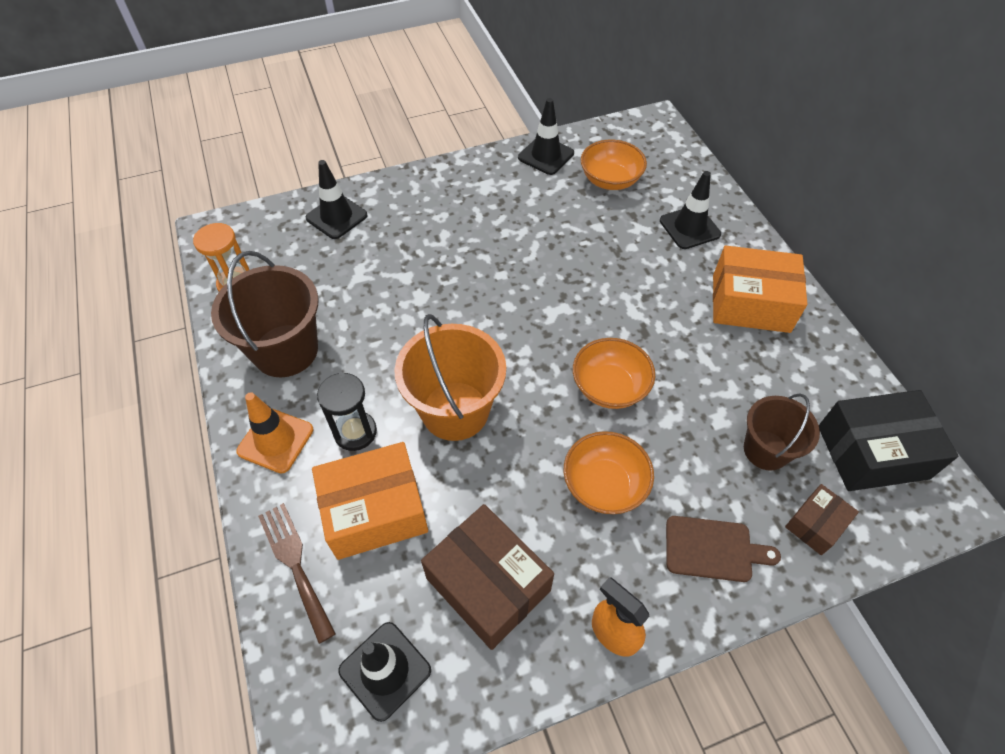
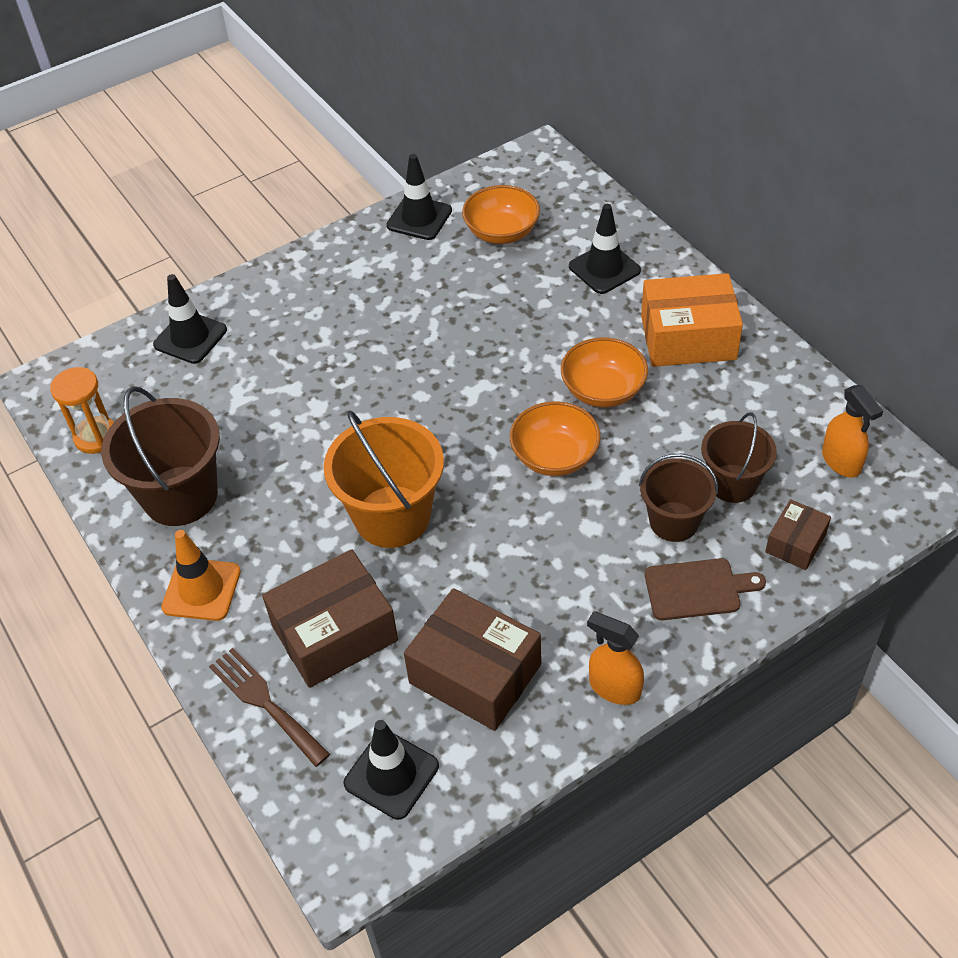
camera: 10 degrees left, 5 degrees down
(355, 432) = (288, 562): black hourglass -> none
(375, 510) = (334, 633): orange box -> brown box
(604, 485) = (572, 554): orange bowl -> orange bowl (603, 390)
(704, 475) = (674, 521): none -> brown bucket
(872, 452) = (841, 461): black box -> orange spray bottle

